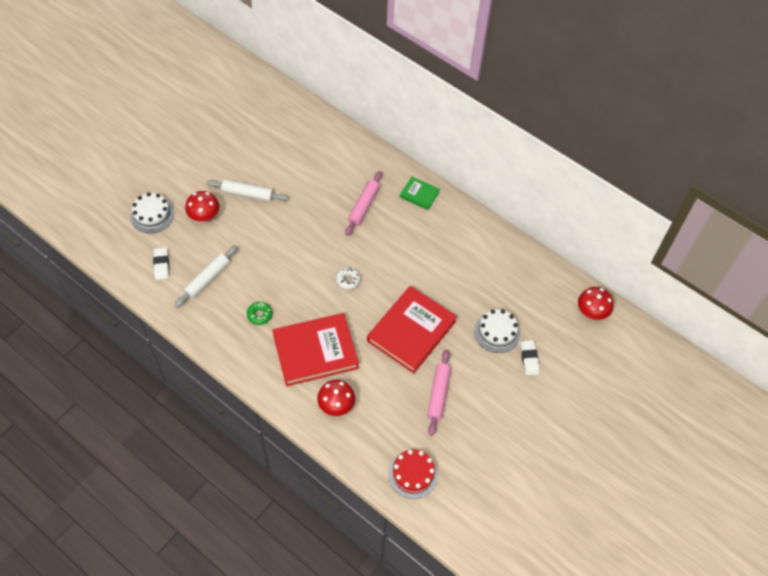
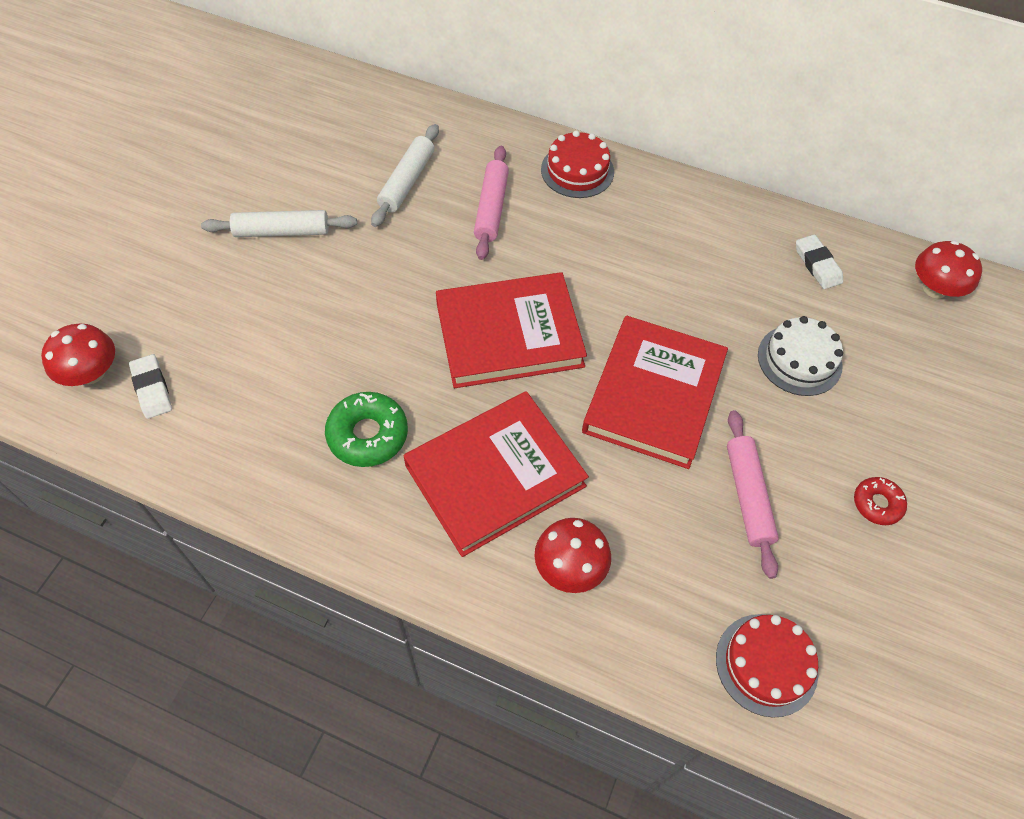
camera: 15 degrees left, 0 degrees up
(152, 215) = (112, 304): white cake -> none
(204, 215) = (211, 284): red mushroom -> red mushroom (91, 373)
(207, 279) = (248, 393): white rolling pin -> white rolling pin (407, 182)
(259, 315) = (368, 435): green donut -> green donut, size x1.65
(348, 280) = (509, 334): white donut -> red book
(419, 194) = (577, 170): green book -> red cake
(503, 415) = (877, 504): none -> red donut
(529, 359) = (873, 391): white eraser -> white eraser (817, 265)

